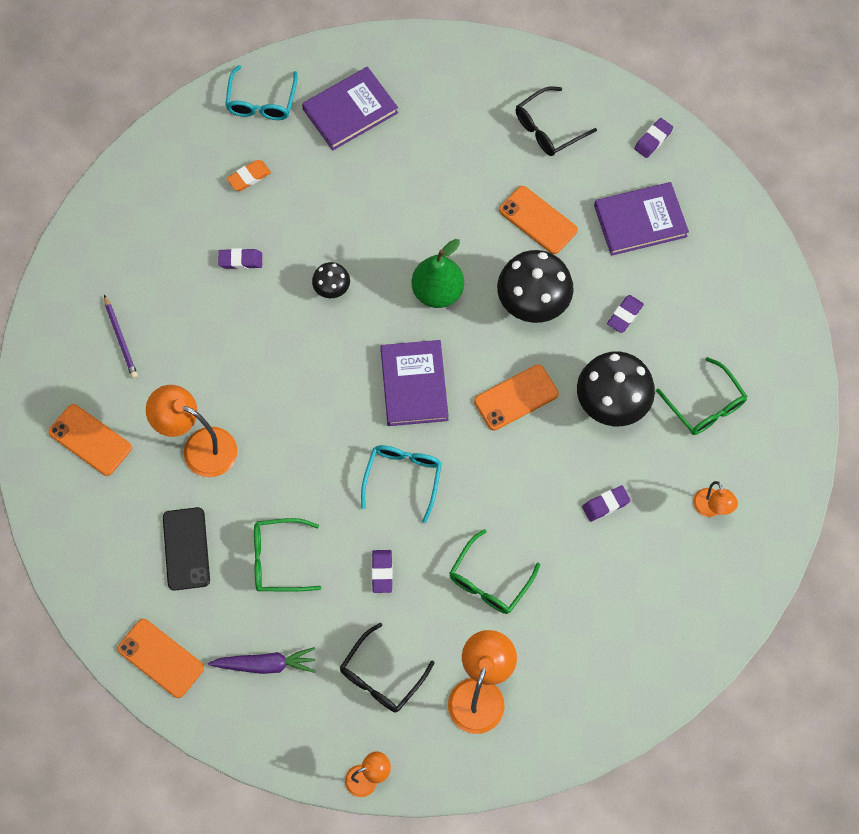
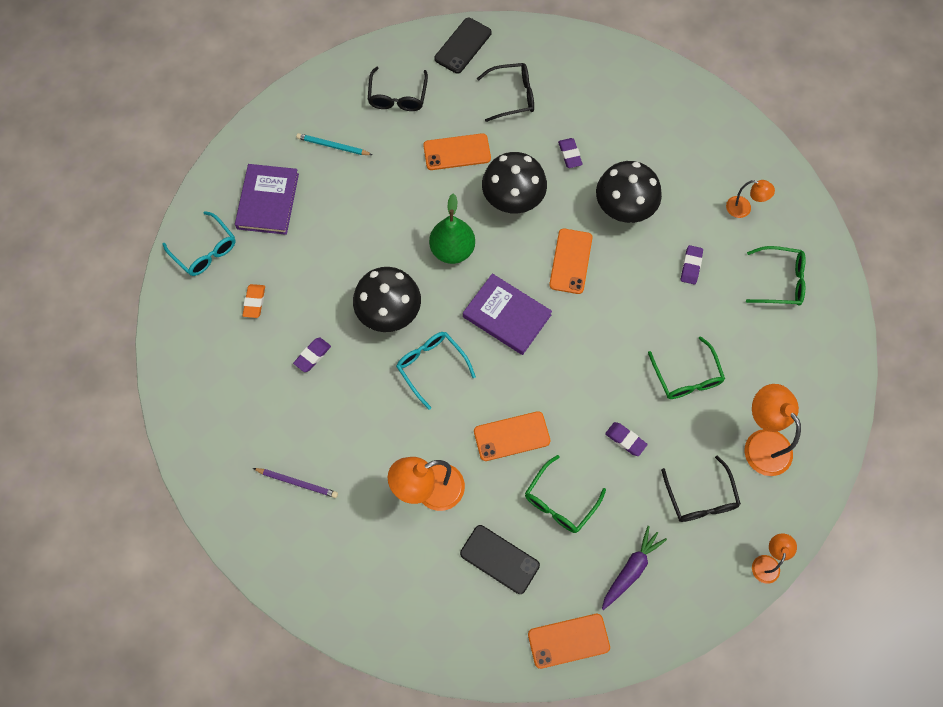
camera: 50 degrees left, 0 degrees up
(90, 440) = (357, 564): orange phone -> orange phone (511, 436)
(332, 289) = (389, 313): black mushroom -> black mushroom, size x1.97
(403, 478) = (568, 374): turquoise glasses -> turquoise glasses (431, 366)
(450, 117) = (333, 146): none -> turquoise pencil
(640, 221) = (512, 96): purple book -> black glasses
(653, 140) = (463, 46): purple eraser -> black phone
(705, 405) = (671, 158): green glasses -> green glasses (780, 281)

